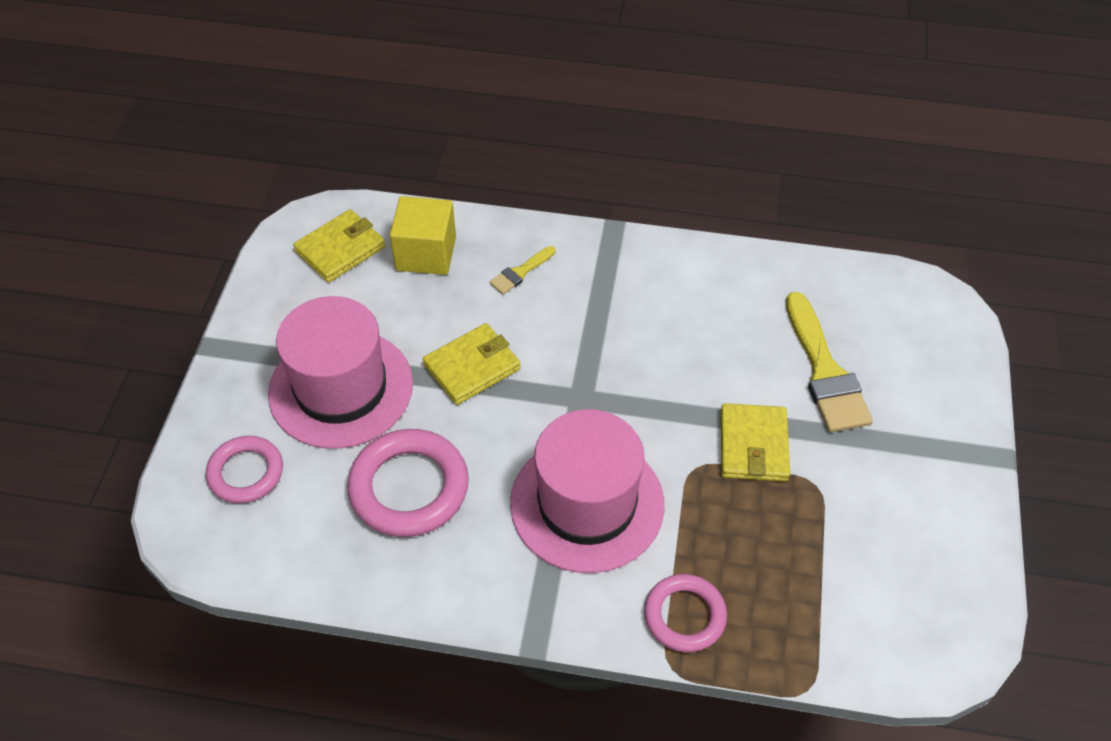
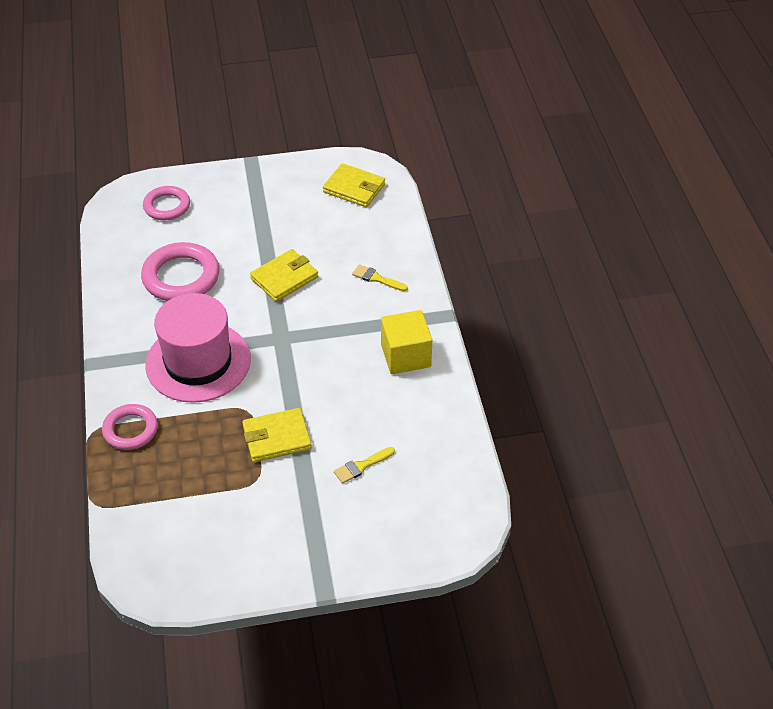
camera: 70 degrees right, 5 degrees down
(341, 388) = (242, 224): pink hat -> none
(426, 253) = (370, 228): yellow cube -> yellow cube (406, 356)
(472, 367) = (284, 278): yellow wallet -> yellow wallet turned 75 degrees counterclockwise
(824, 371) = (361, 466): yellow brush -> yellow brush, size x0.49

